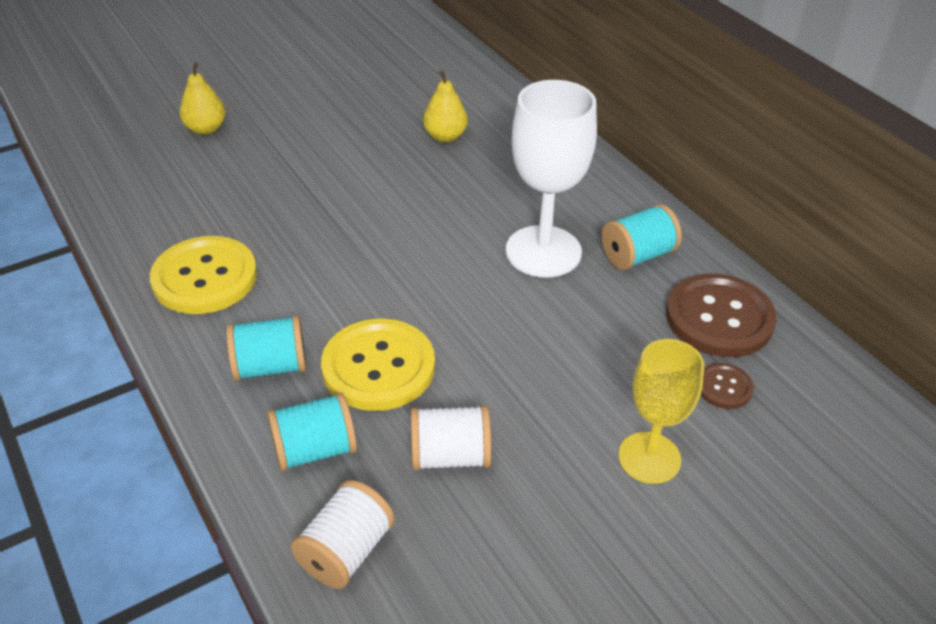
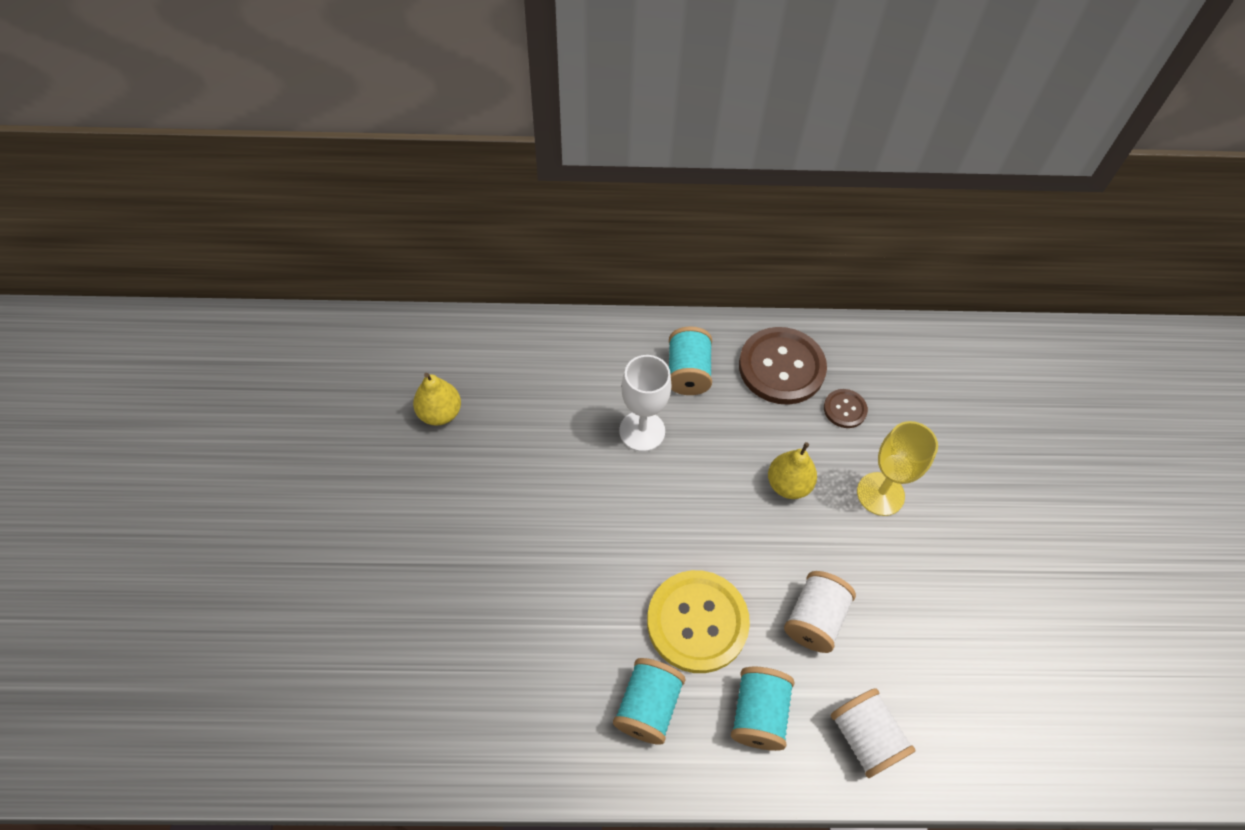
camera: 60 degrees left, 15 degrees up
(205, 278) = (497, 714): yellow button -> none
(206, 129) = (256, 614): yellow pear -> yellow pear (788, 484)
(543, 251) = (642, 431): white goblet -> white goblet, size x0.66

